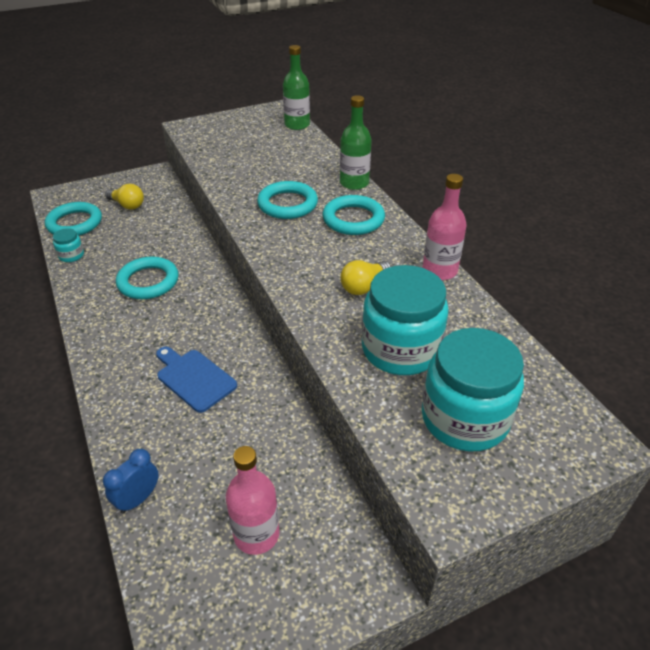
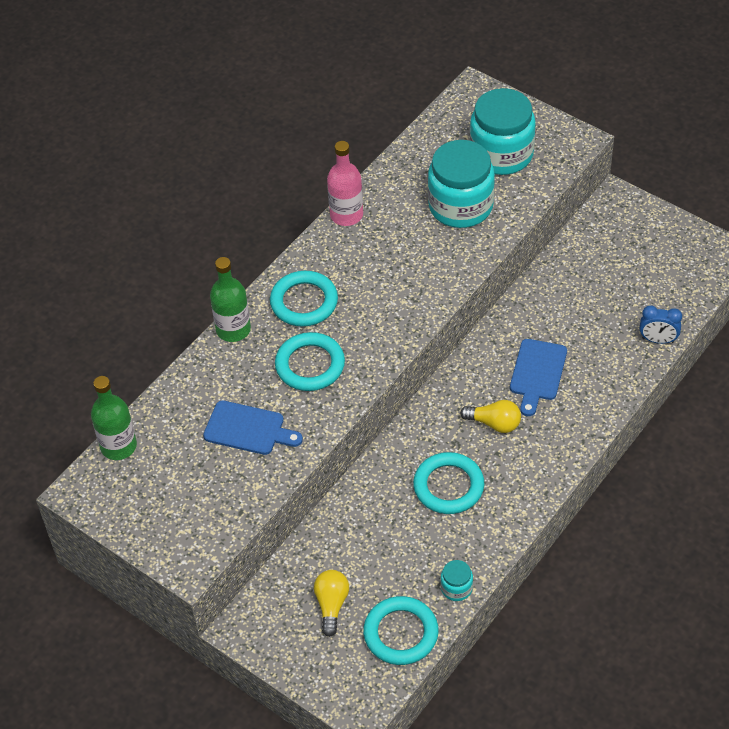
camera: 115 degrees left, 10 degrees up
(256, 534) = (630, 266): pink bottle -> none
(259, 167) = (248, 429): none -> blue cutting board
(363, 286) = (402, 254): yellow light bulb -> yellow light bulb (494, 423)

